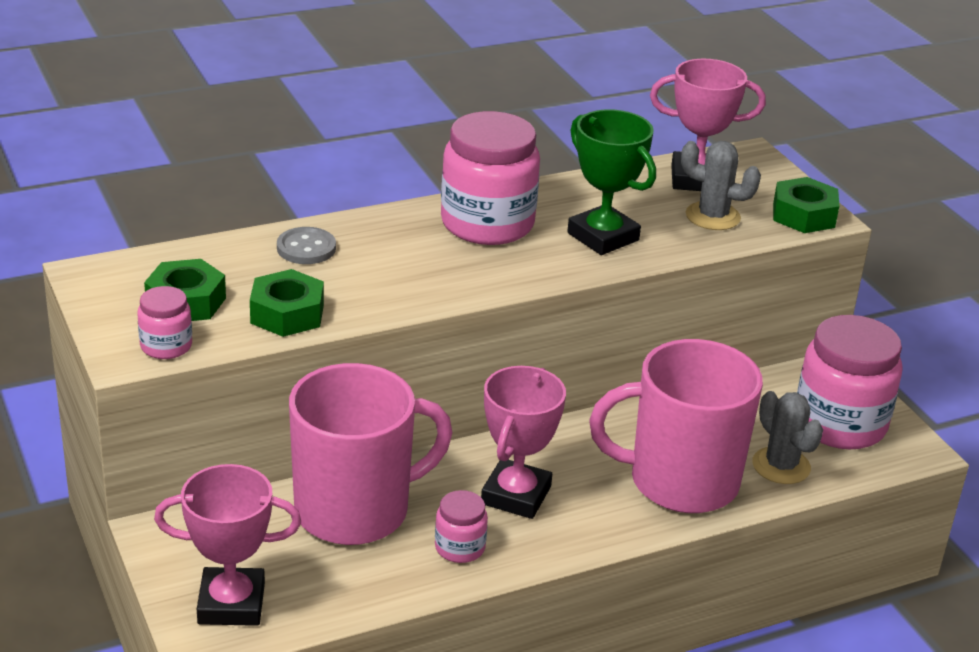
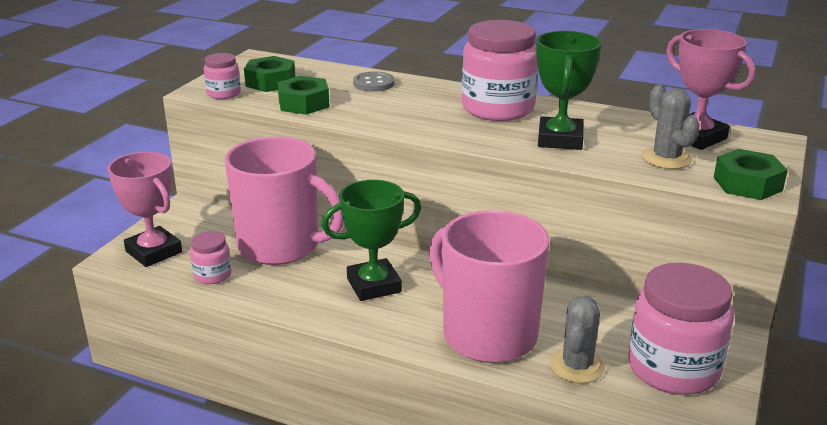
camera: 50 degrees right, 5 degrees down
(460, 547) = (297, 291): pink jar -> pink jar (212, 275)
(516, 495) = (374, 285): pink trophy -> green trophy

